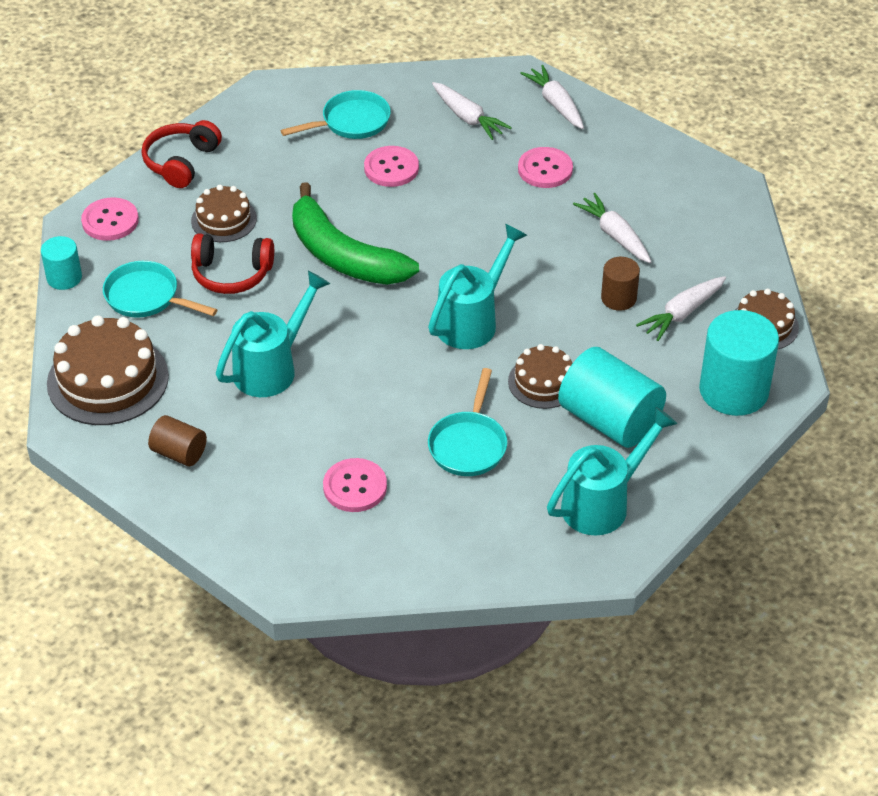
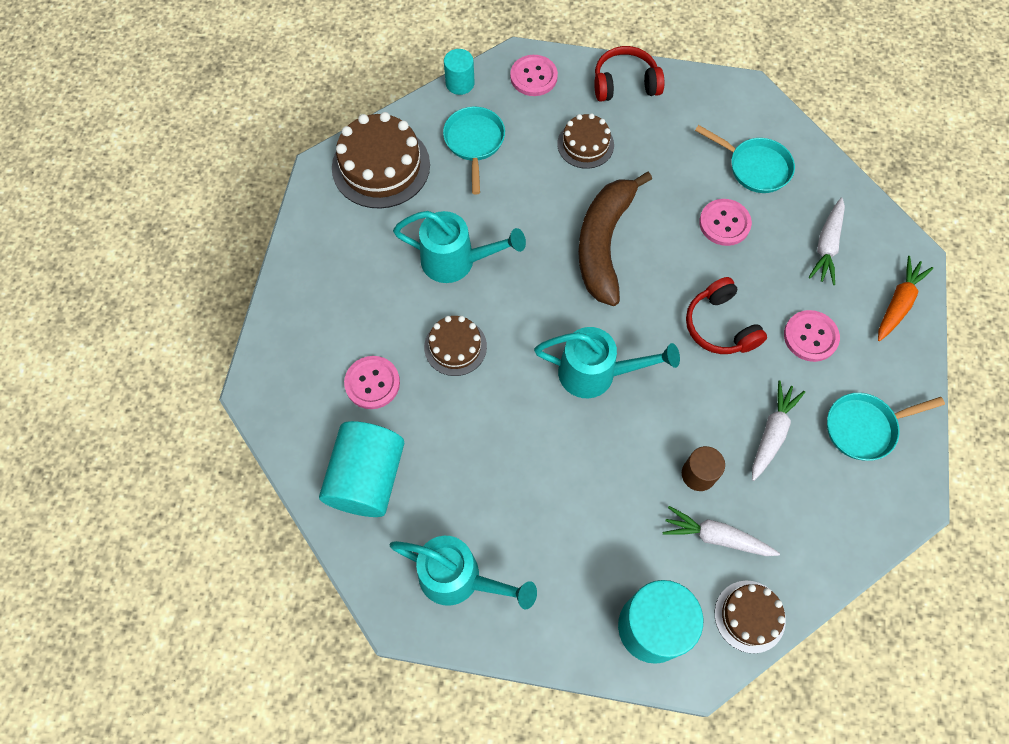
camera: 60 degrees right, 20 degrees up
(179, 453) = (339, 249): brown cylinder -> none
(231, 274) = (533, 181): red headphones -> red headphones (720, 326)
(343, 256) = (604, 244): green banana -> brown banana
(468, 445) = (461, 441): turquoise pan -> turquoise pan (864, 428)
(543, 382) = (563, 463): brown cake -> brown cake (455, 347)
(556, 104) = (898, 303): white carrot -> orange carrot
(609, 420) = (553, 538): turquoise cylinder -> turquoise cylinder (367, 478)

